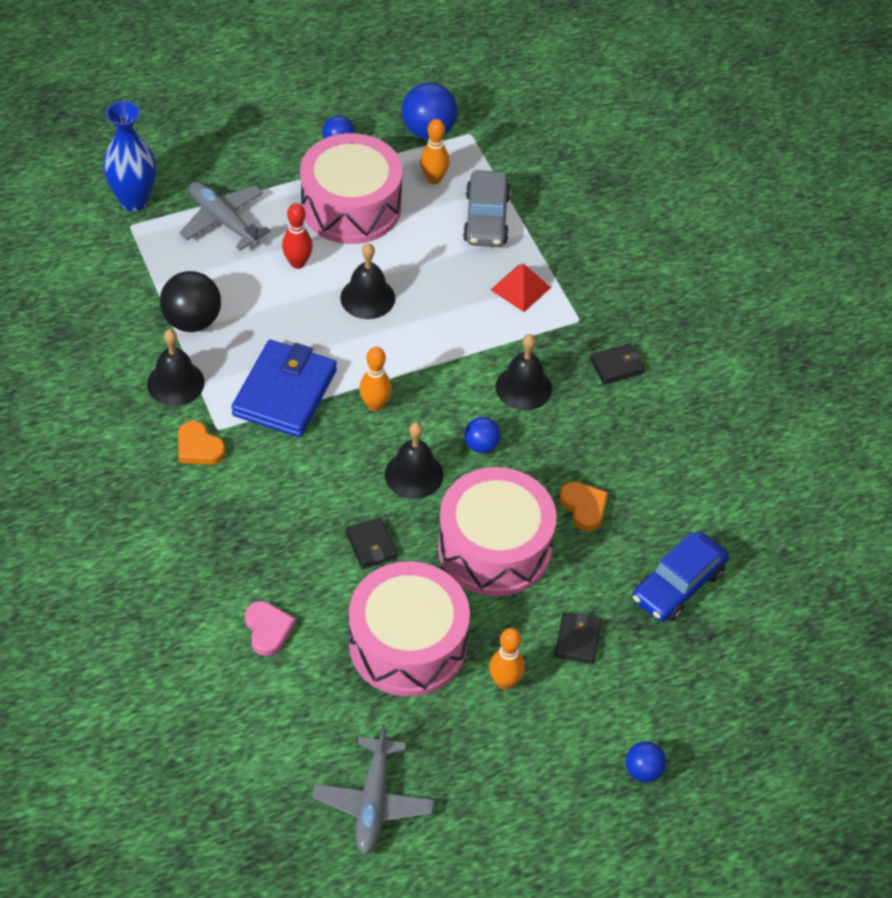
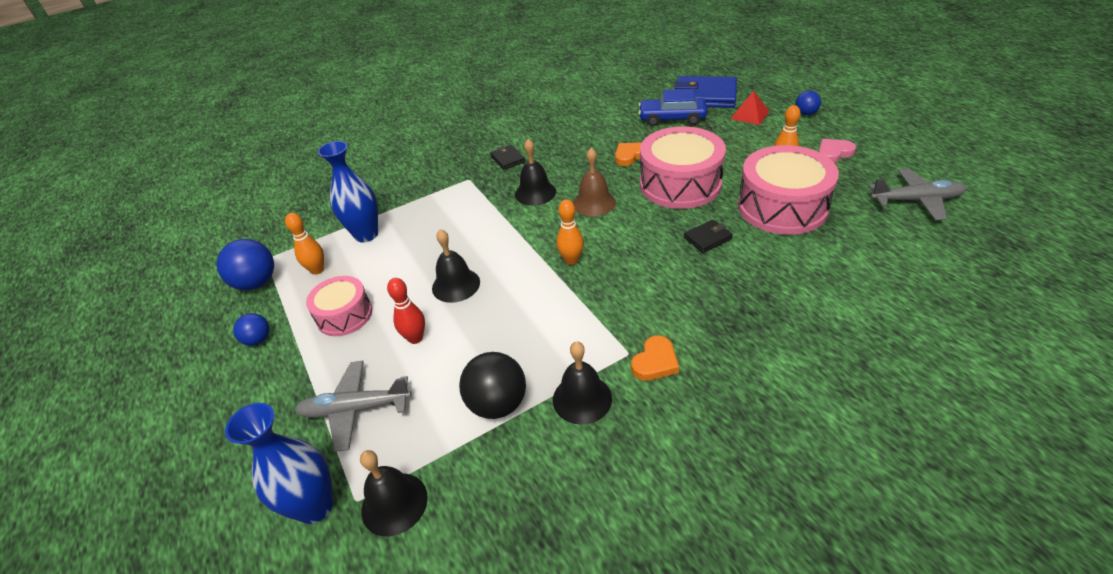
camera: 90 degrees left, 10 degrees down
(223, 220) = (355, 409): grey plane -> grey plane turned 45 degrees clockwise
(268, 630) = (818, 277): pink heart -> pink heart (833, 153)
(285, 393) = (573, 316): blue wallet -> blue wallet (705, 96)
(351, 206) = (344, 315): pink drum -> pink drum, size x0.58
(414, 474) = (632, 229): black bell -> black bell (394, 503)
(481, 445) = (594, 203): blue ball -> brown bell
(486, 218) = (366, 235): grey car -> blue vase
(520, 288) = (440, 208): red pyramid -> red pyramid (750, 115)
(578, 640) = (732, 144): black wallet -> none
(678, 585) = (672, 118): blue car -> blue car turned 150 degrees clockwise

